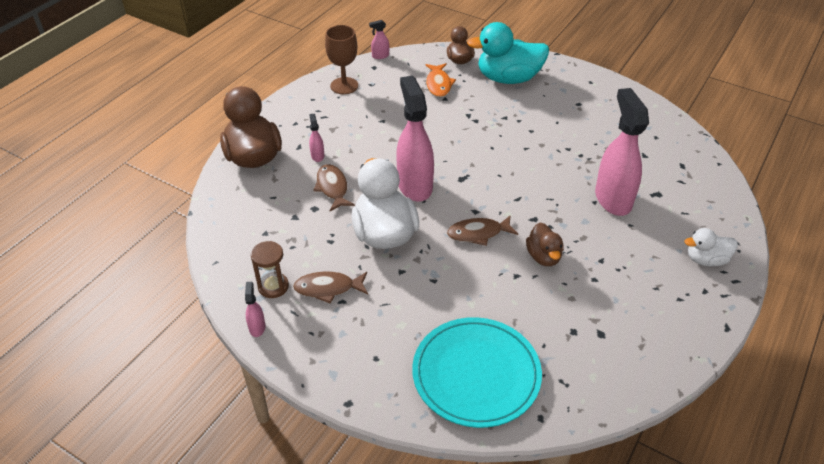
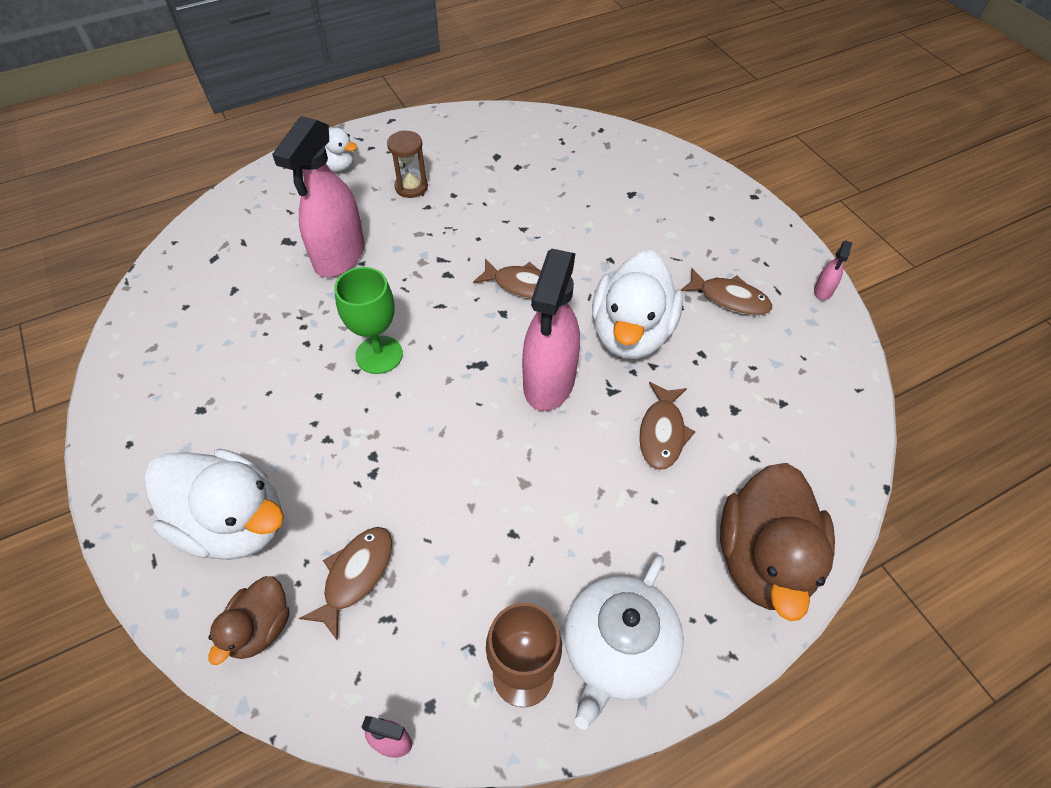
camera: 150 degrees left, 10 degrees up
(273, 286) = (792, 327): brown hourglass -> brown hourglass (411, 187)
(309, 105) = (617, 649): none -> white teapot
(317, 156) = (657, 507): pink spray bottle -> none
(438, 84) = (355, 575): orange fish -> brown fish
(476, 374) = (629, 172): turquoise plate -> none
(508, 78) = (234, 523): turquoise duck -> white duck
(522, 159) = (379, 355): none -> green goblet
(543, 257) = (479, 233): brown duck -> none

